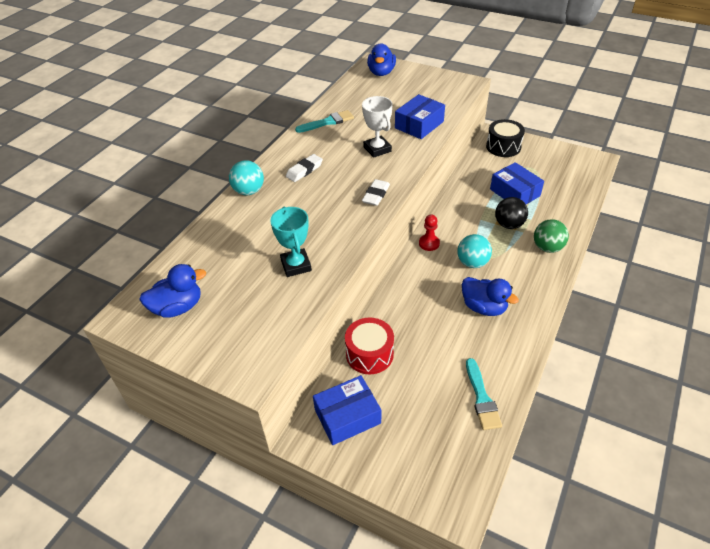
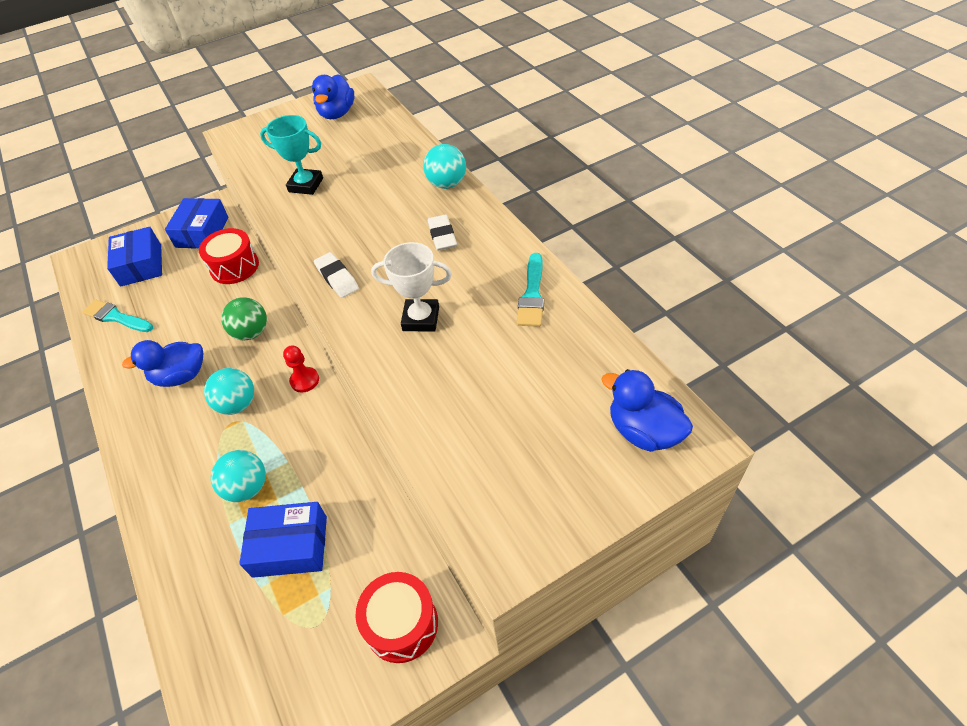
camera: 125 degrees right, 5 degrees up
(419, 125) = (435, 396): blue box -> blue box (141, 265)
(503, 147) = (401, 624): black drum -> red drum
(509, 225) = (247, 487): black ball -> turquoise ball
(547, 248) = (173, 502): green ball -> green ball (251, 332)

